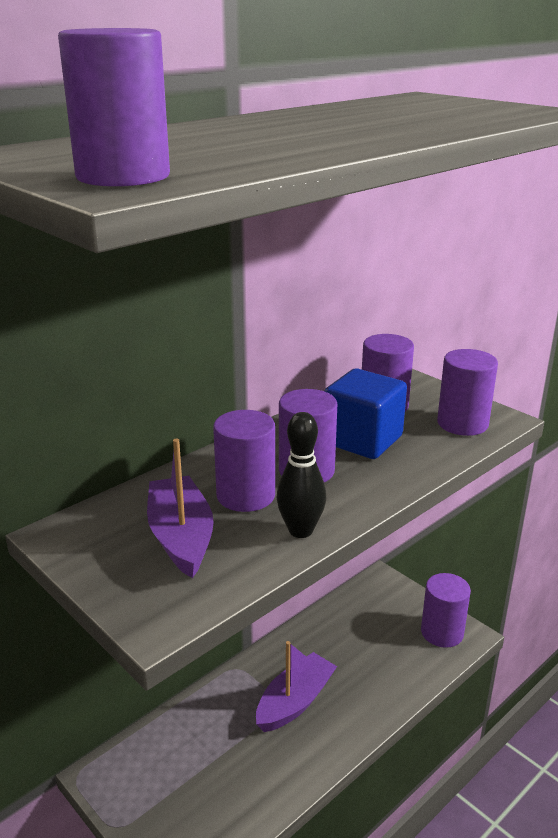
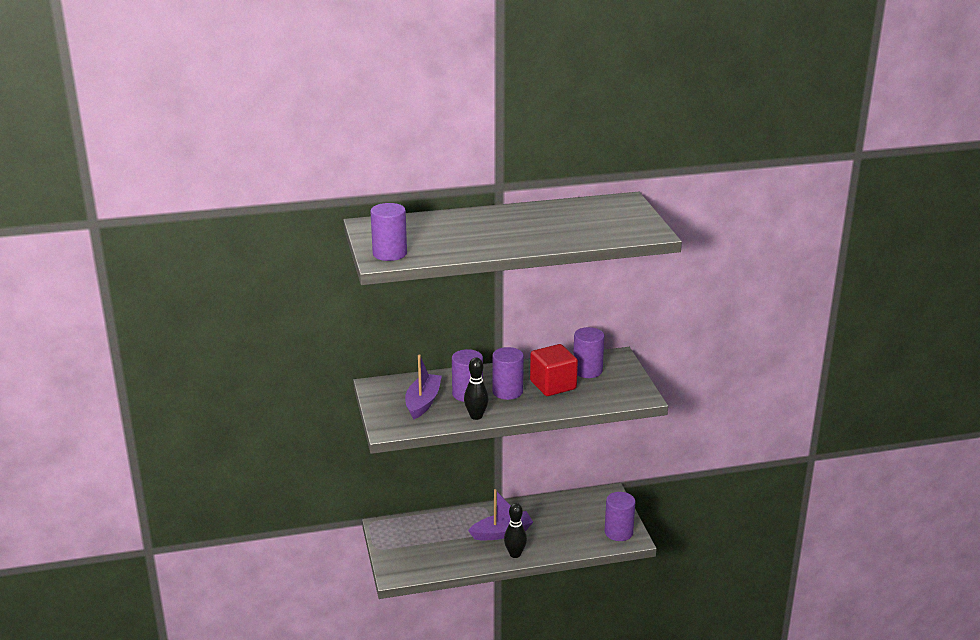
camera: 30 degrees right, 0 degrees up
(342, 732) = (515, 554): none -> black bowling pin
(362, 440) = (553, 385): blue cube -> red cube
(462, 423) = (618, 393): purple cylinder -> none

